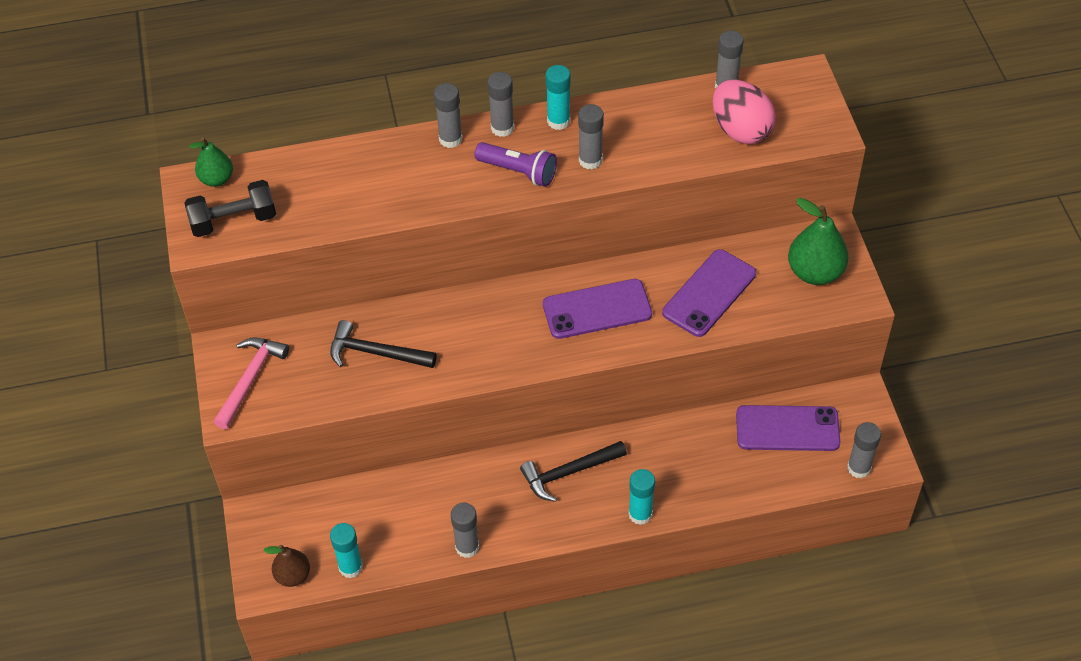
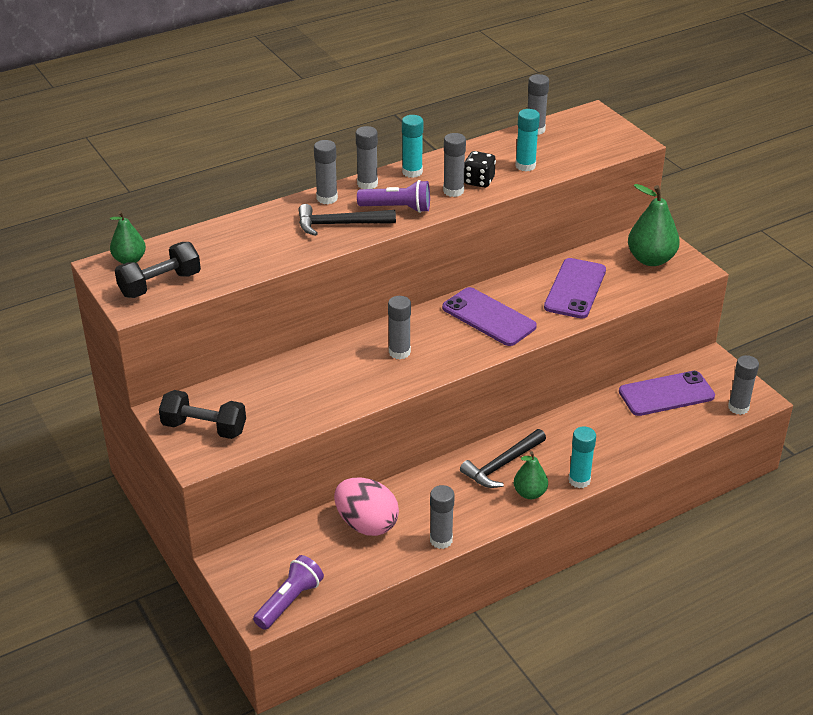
camera: 20 degrees left, 15 degrees down
(250, 379) = (204, 428): pink hammer -> black dumbbell
(293, 575) = (289, 601): brown pear -> purple flashlight
(350, 567) = (341, 581): turquoise glue stick -> turquoise glue stick (525, 166)
(375, 352) = (311, 385): black hammer -> black hammer (339, 224)
(482, 333) = (399, 352): none -> grey glue stick
(581, 516) = (530, 493): none -> green pear
(597, 309) = (489, 317): purple phone -> purple phone turned 75 degrees clockwise
(625, 152) = (479, 181): none -> black dice
(741, 130) = (563, 153): pink egg -> pink egg (366, 524)

